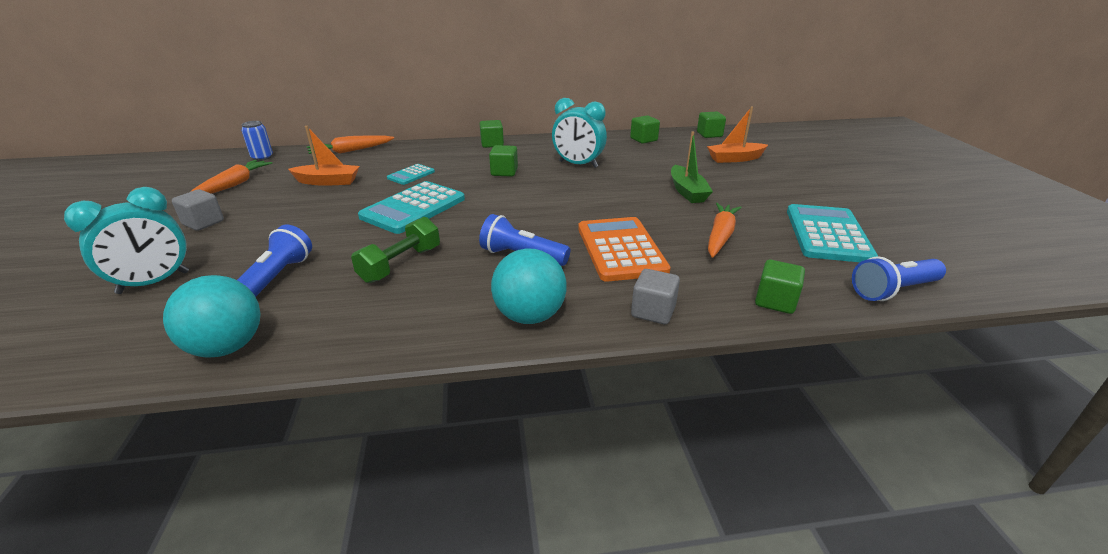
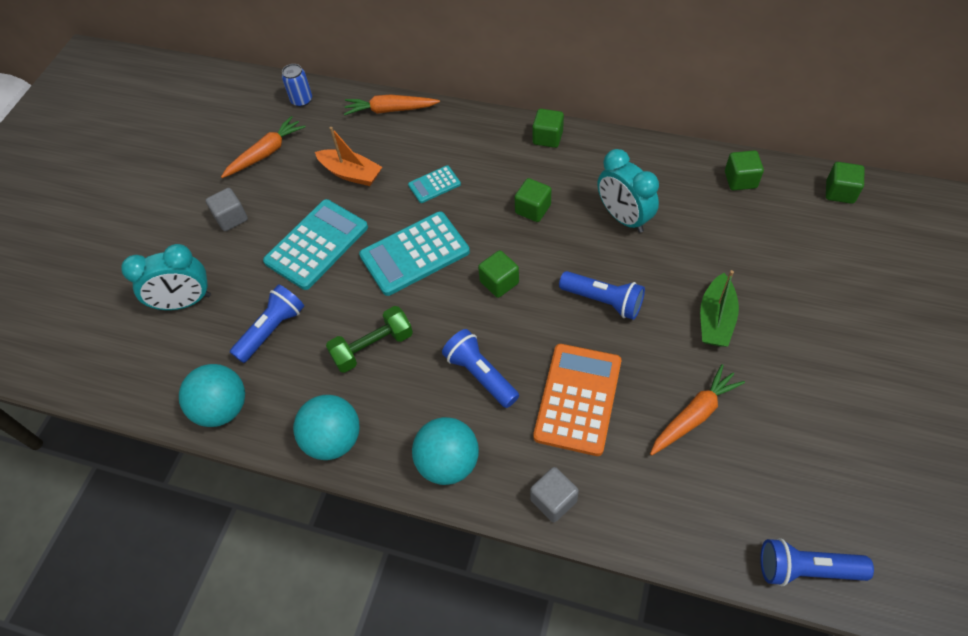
camera: 30 degrees right, 25 degrees up
(387, 334) = (333, 439): none -> turquoise ball
(596, 200) = (603, 301): none -> blue flashlight
(735, 159) = (829, 265): orange boat -> none
(775, 301) = (674, 534): green cube -> green cube (499, 282)
(828, 234) = (817, 457): turquoise calculator -> turquoise calculator (317, 245)

